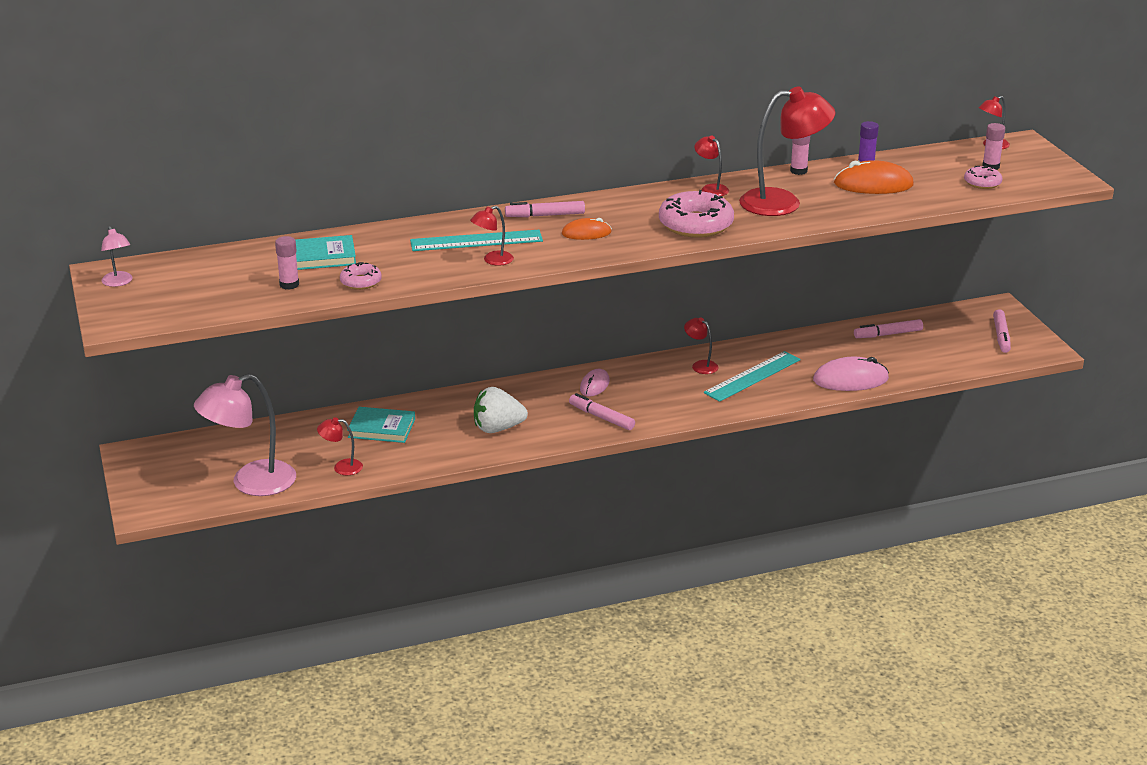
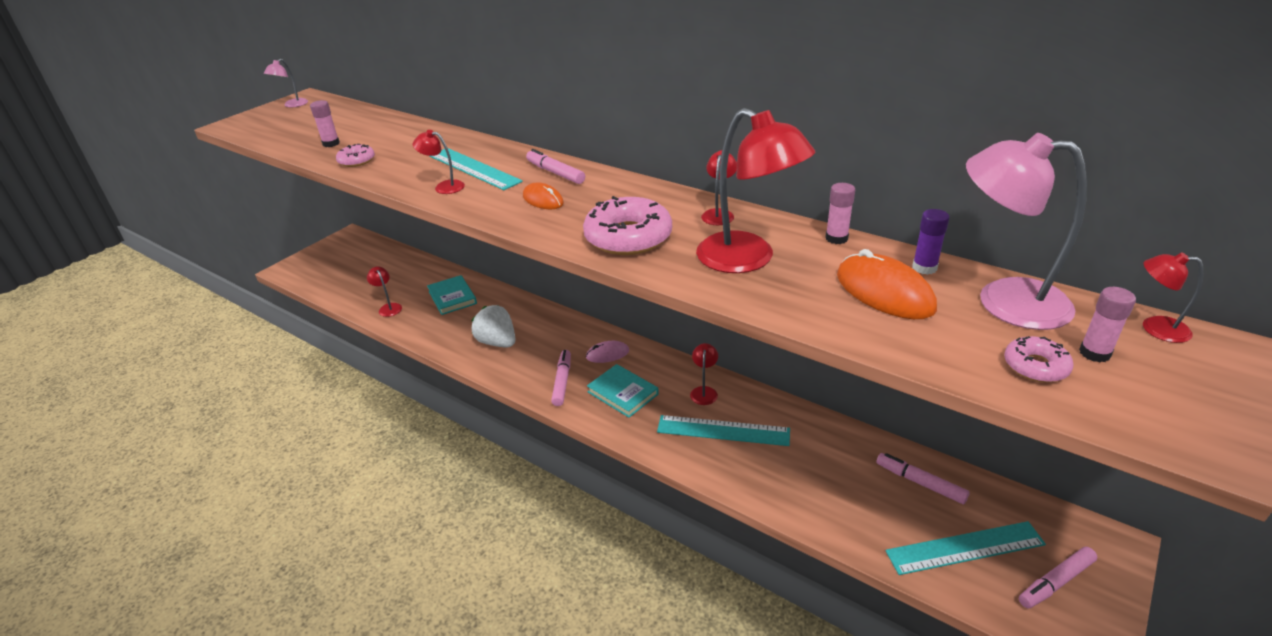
camera: 55 degrees right, 5 degrees up
(251, 483) = (343, 286): pink lamp -> pink lamp (1004, 300)
(323, 257) = (388, 136): turquoise book -> turquoise book (622, 393)
(850, 379) = (798, 499): pink mouse -> none
(950, 348) = (965, 548): none -> turquoise ruler

